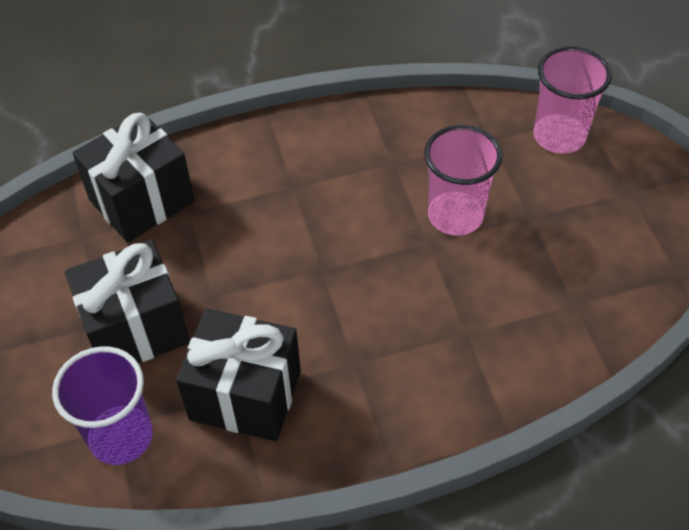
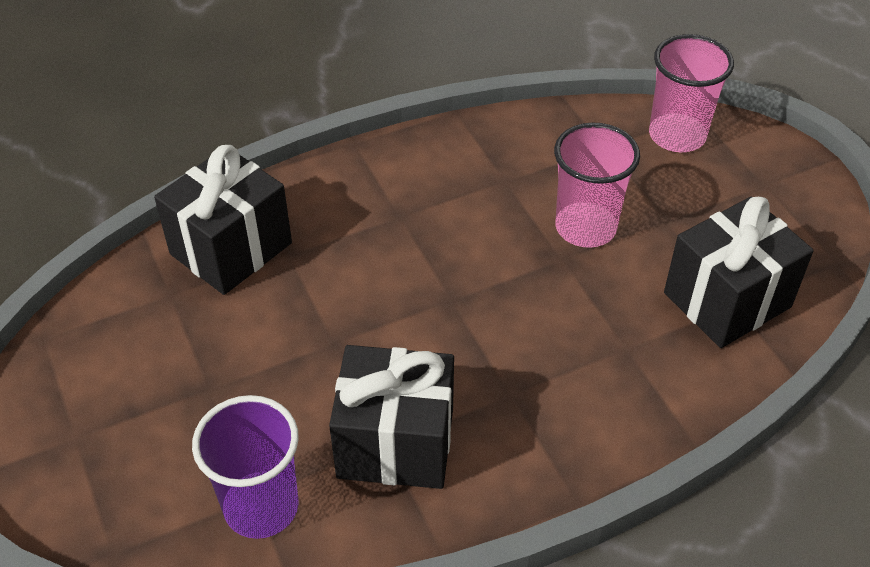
camera: 10 degrees left, 5 degrees down
(136, 329) = (254, 386): black gift -> black gift (727, 300)

